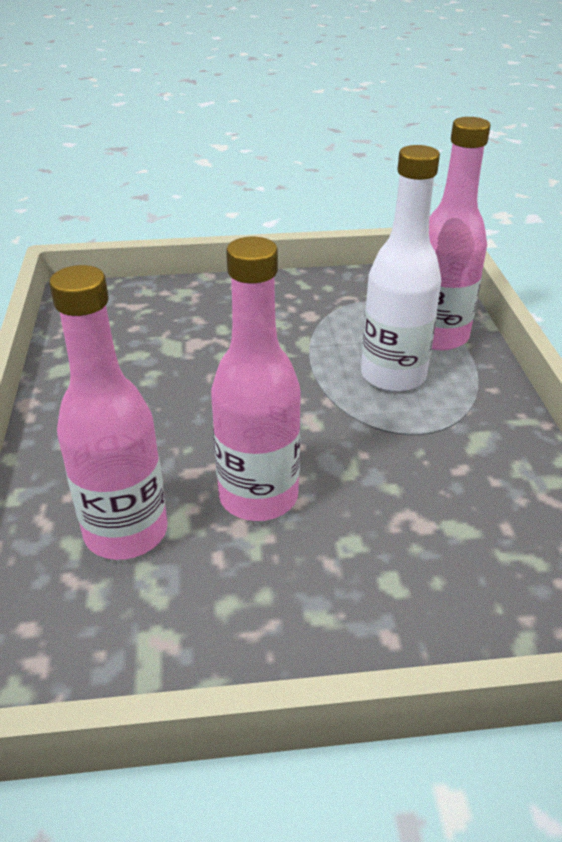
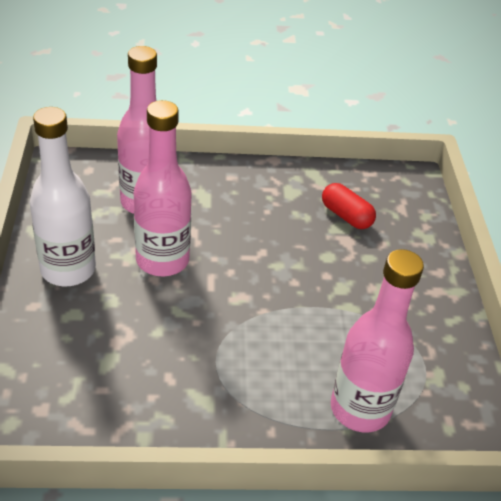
camera: 90 degrees right, 5 degrees up
(151, 342) = (346, 216): none -> red capsule
(393, 376) = (295, 359): white bottle -> white bottle (68, 270)

